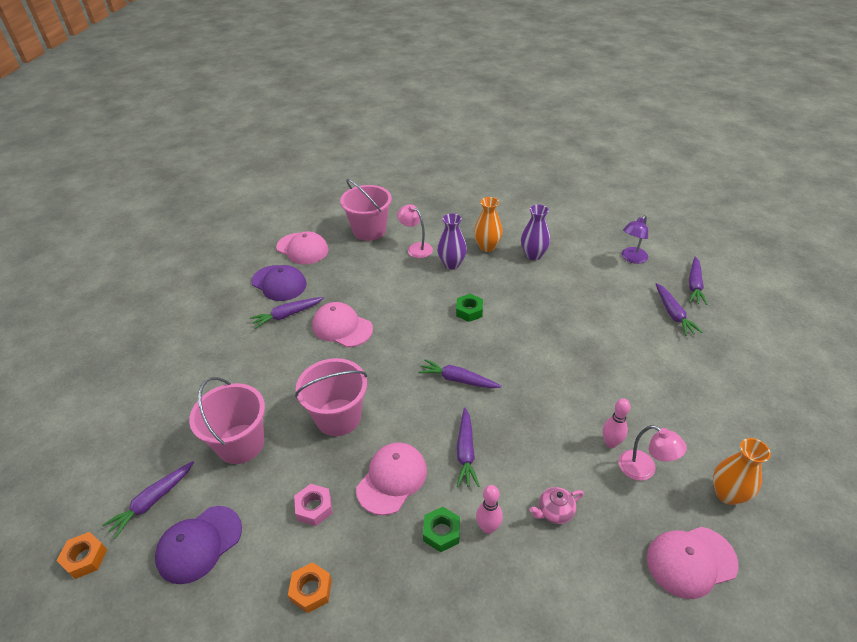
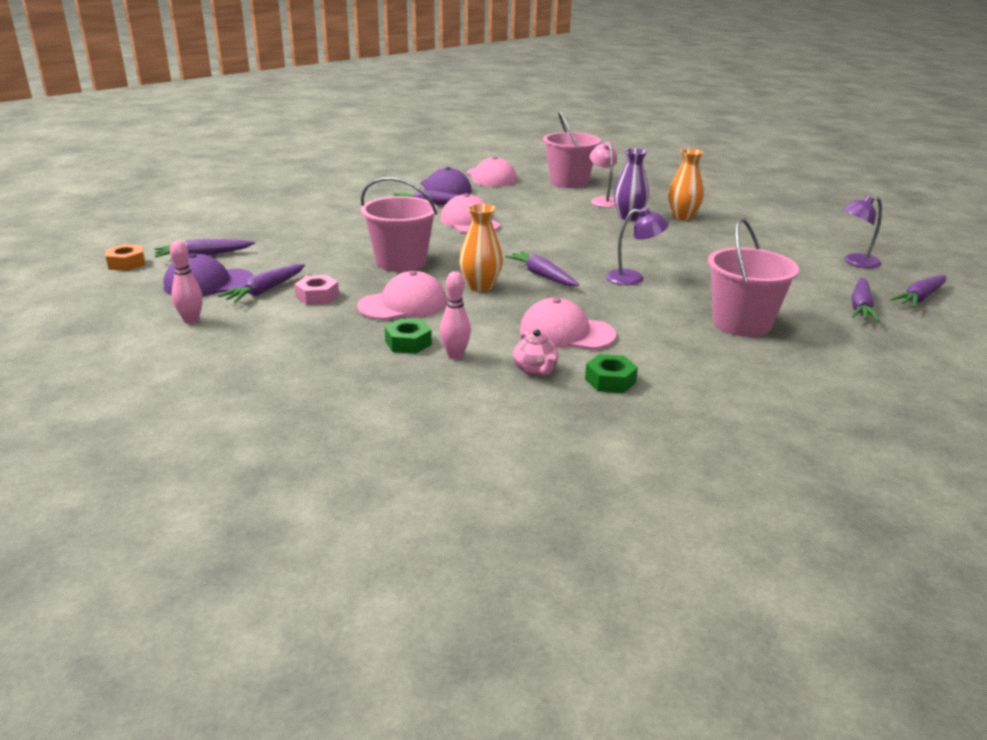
camera: 30 degrees right, 15 degrees down
(240, 443) = (303, 251): pink bucket -> pink bucket (741, 323)
(311, 590) = (259, 331): orange nut -> none
(465, 452) = (492, 312): purple carrot -> purple carrot (265, 290)
(469, 311) = (609, 245): green nut -> green nut (610, 381)
(520, 350) = (633, 278): none -> purple lamp
(533, 255) = (730, 233): purple vase -> none
(554, 512) = (535, 370): pink teapot -> pink teapot turned 120 degrees counterclockwise
(610, 443) = (658, 355): pink bowling pin -> pink bowling pin (191, 320)
(644, 470) = (675, 381): pink lamp -> none
(691, 561) = (649, 448): pink cap -> pink cap (566, 333)
(727, 494) = (760, 428): orange vase -> orange vase (480, 286)

